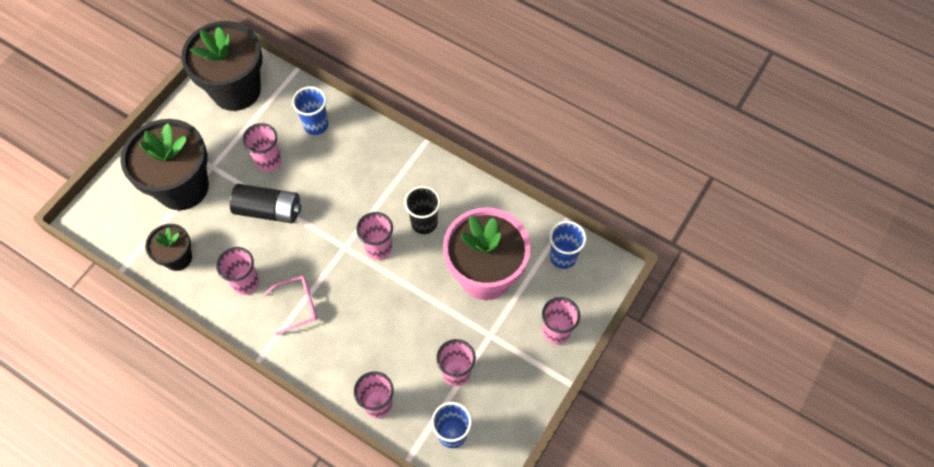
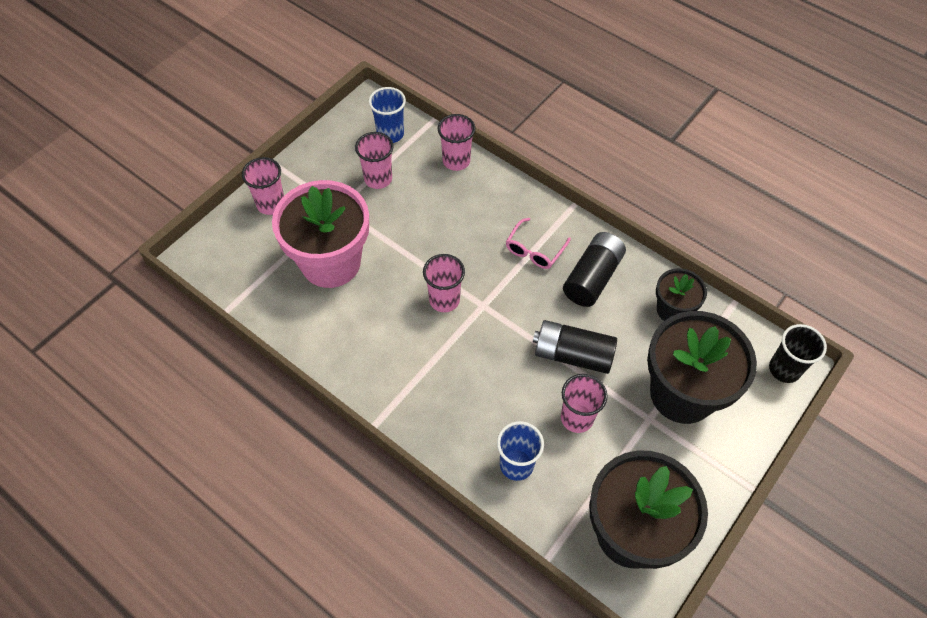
camera: 175 degrees left, 5 degrees down
(246, 282) = (592, 277): pink cup -> black battery
(298, 305) = (534, 250): pink glasses -> pink glasses turned 45 degrees counterclockwise
(424, 223) = (389, 323): black cup -> black cup (784, 369)
(563, 257) = (241, 273): blue cup -> none

